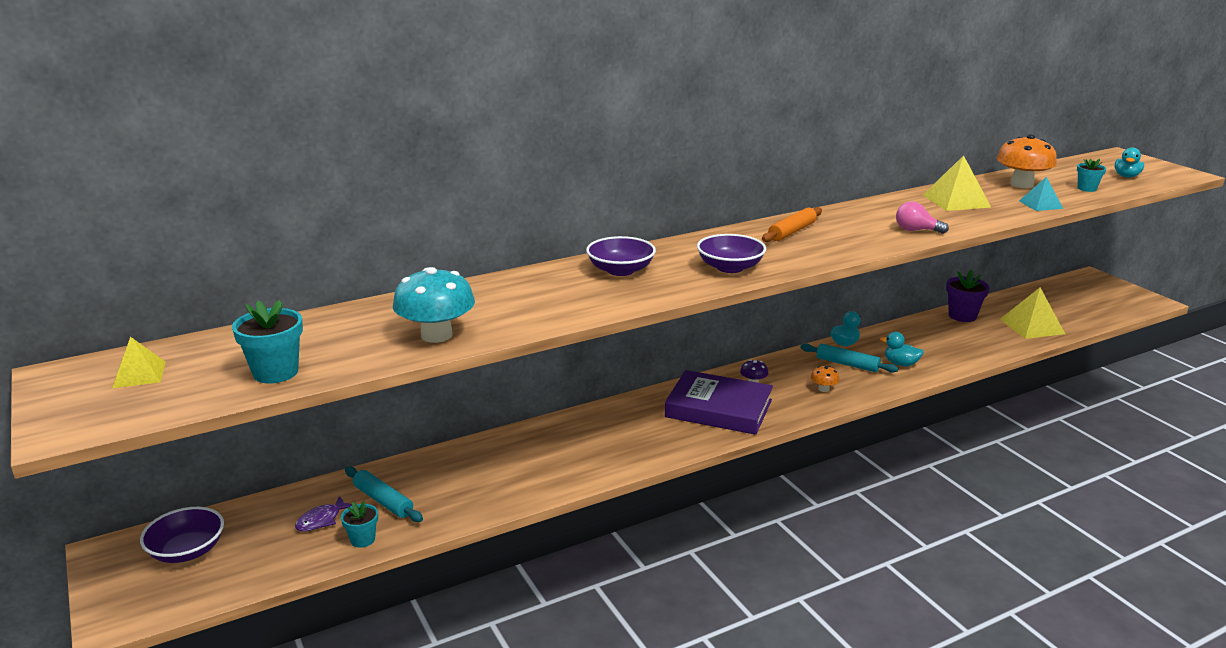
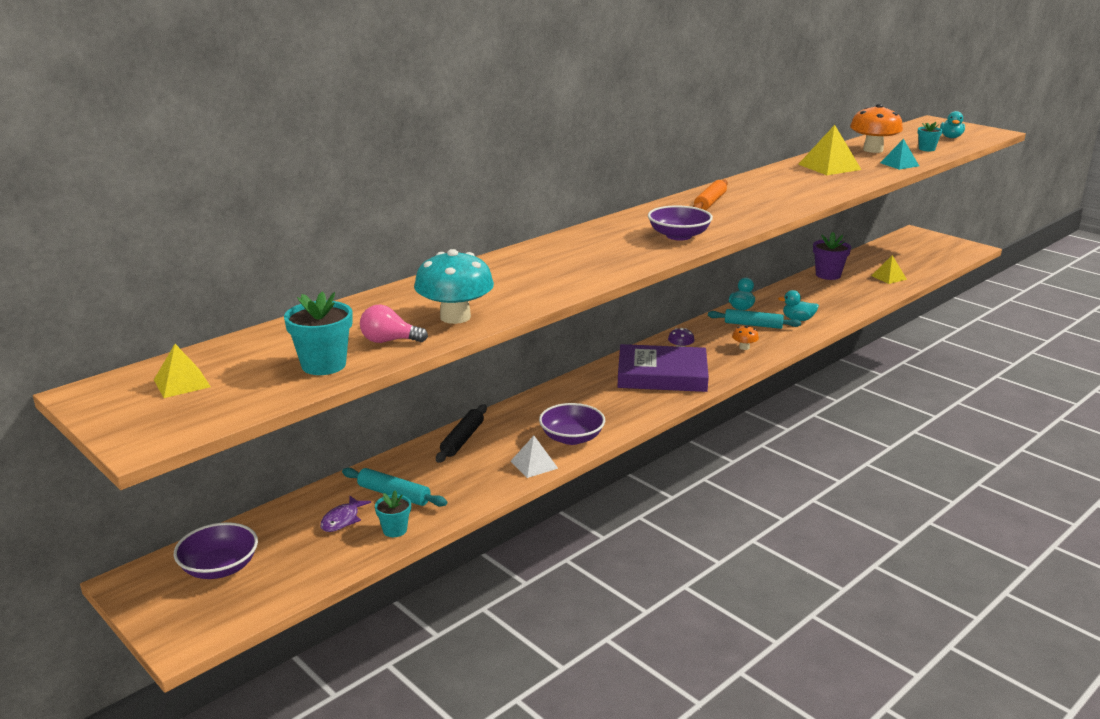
camera: 15 degrees left, 0 degrees up
(480, 452) = (462, 439): none -> black rolling pin
(534, 490) = (534, 464): none -> white pyramid
(620, 270) = (582, 247): purple bowl -> purple bowl (571, 438)
(916, 230) = (814, 193): pink light bulb -> pink light bulb (389, 341)
(1031, 326) = (888, 277): yellow pyramid -> yellow pyramid, size x0.62

